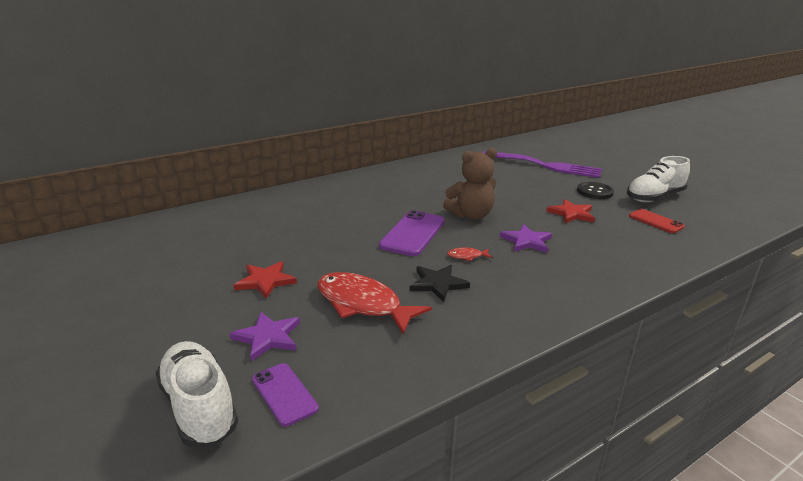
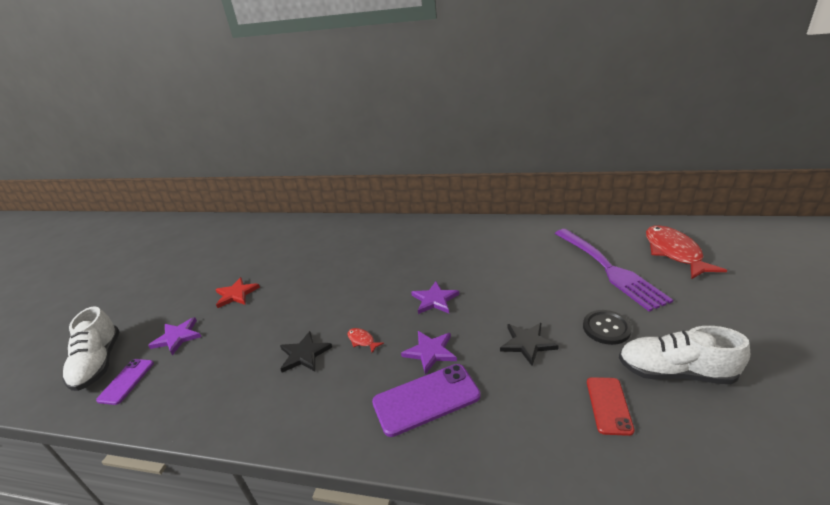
camera: 50 degrees right, 5 degrees up
(199, 407) = (99, 363): white shoe -> white shoe turned 150 degrees clockwise
(363, 304) = (244, 343): red fish -> red fish (674, 252)
(413, 233) = (365, 297): purple phone -> purple phone (426, 399)
(471, 215) = (435, 300): brown teddy bear -> purple star
(571, 214) = (527, 343): red star -> black star

